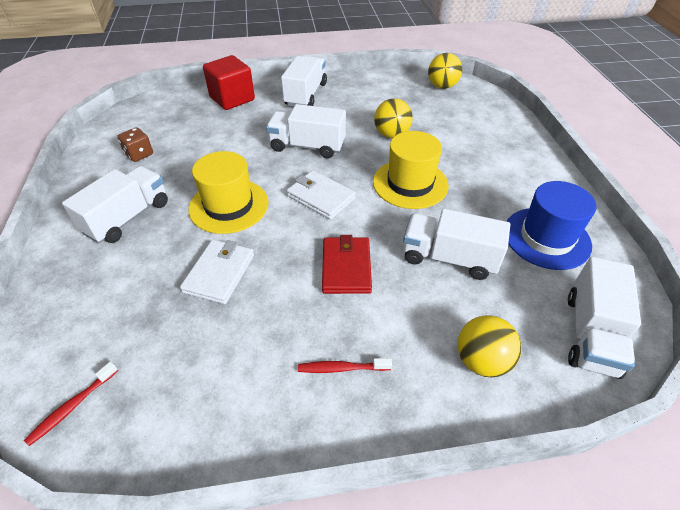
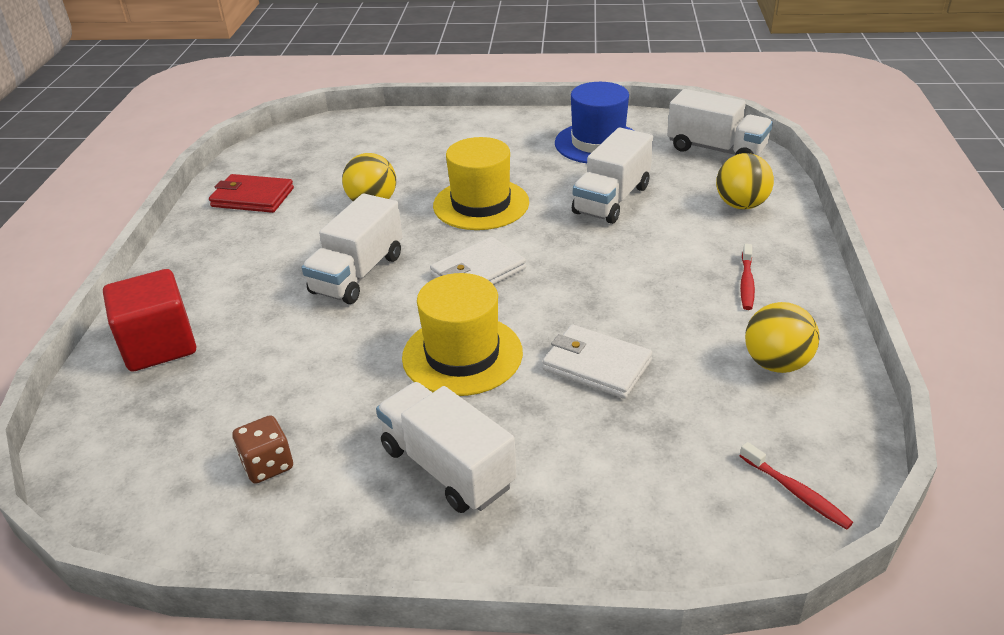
camera: 75 degrees left, 10 degrees down
(306, 95) = (212, 264): white truck -> none
(346, 267) = (609, 265): red wallet -> red wallet (252, 197)
(442, 86) = (285, 150): yellow ball -> yellow ball (776, 364)

